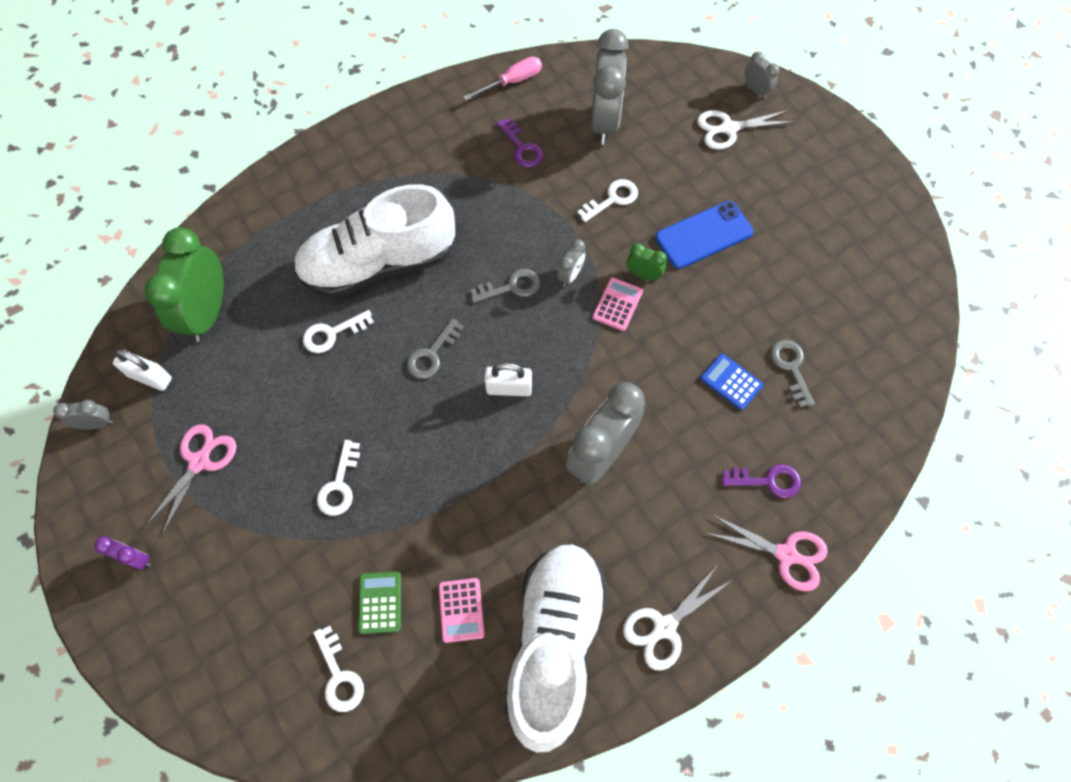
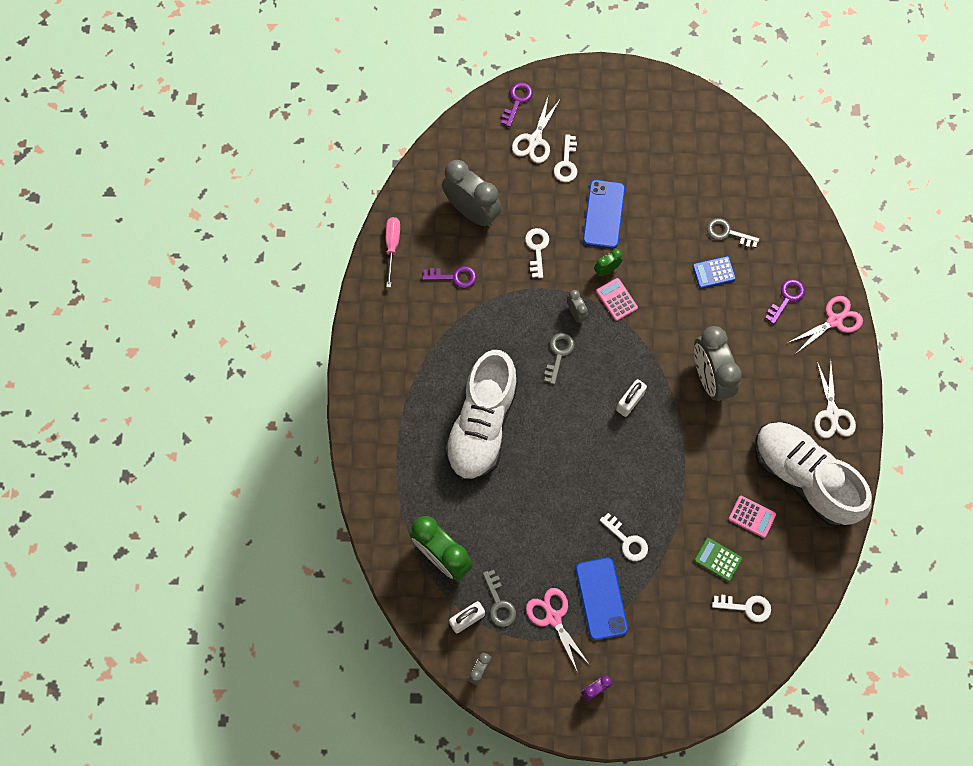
camera: 55 degrees left, 5 degrees up
(252, 499) = (601, 598): none -> blue phone
(332, 333) = (515, 485): white key -> white key (566, 163)
(432, 354) = (574, 432): grey key -> grey key (499, 603)
(756, 90) = (517, 101): grey clock -> purple key

